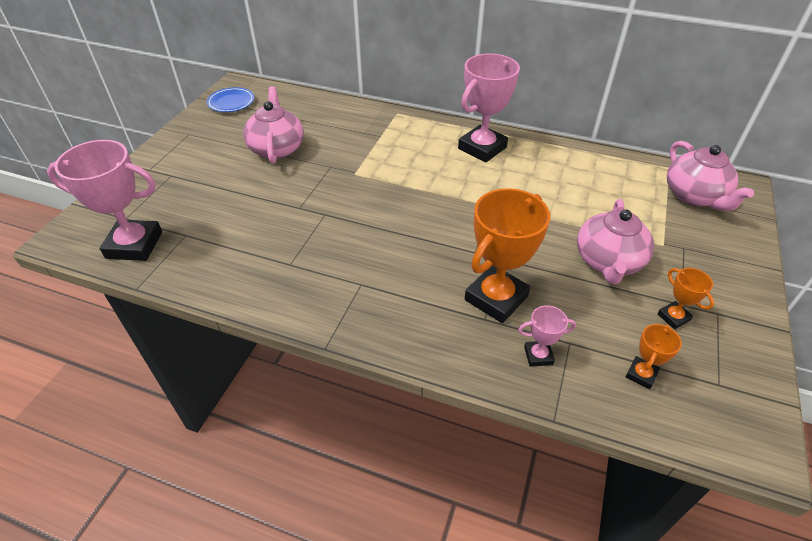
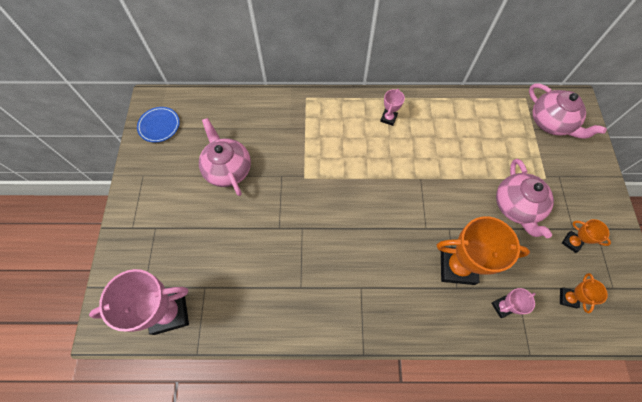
camera: 20 degrees left, 20 degrees up
(482, 148) = (388, 118): pink trophy -> pink trophy, size x0.48
(496, 298) = (457, 267): orange trophy -> orange trophy turned 75 degrees clockwise

